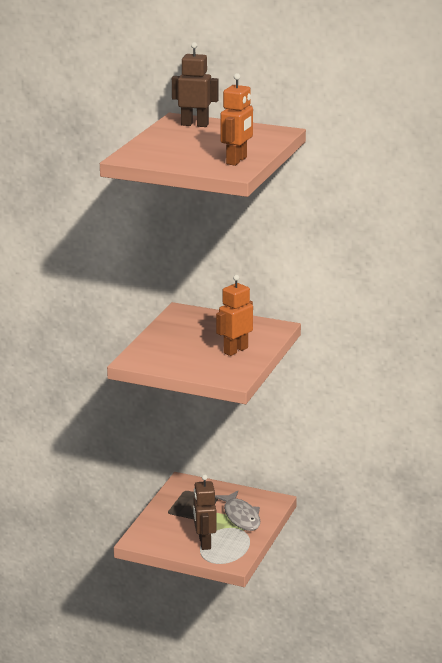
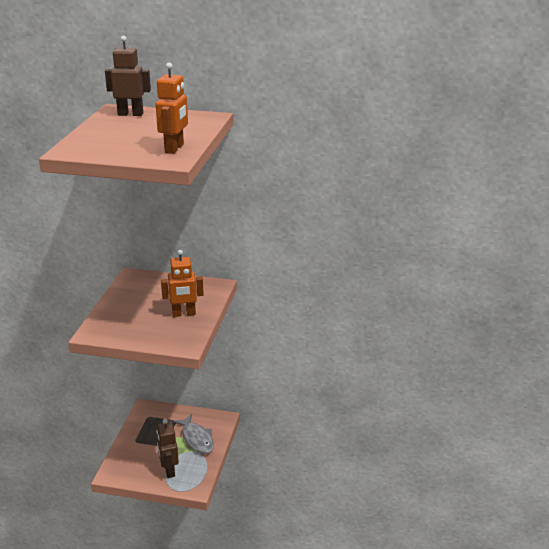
camera: 10 degrees left, 5 degrees up
(235, 350) = (184, 314): orange robot -> orange robot turned 135 degrees counterclockwise

